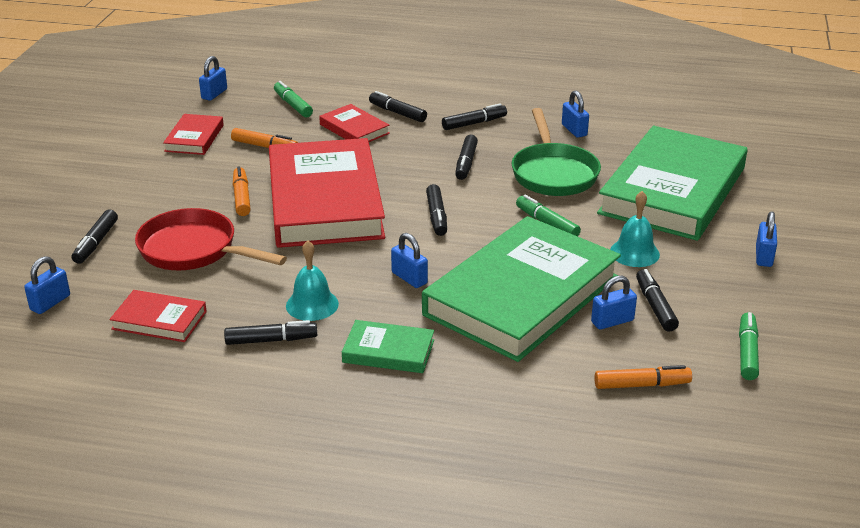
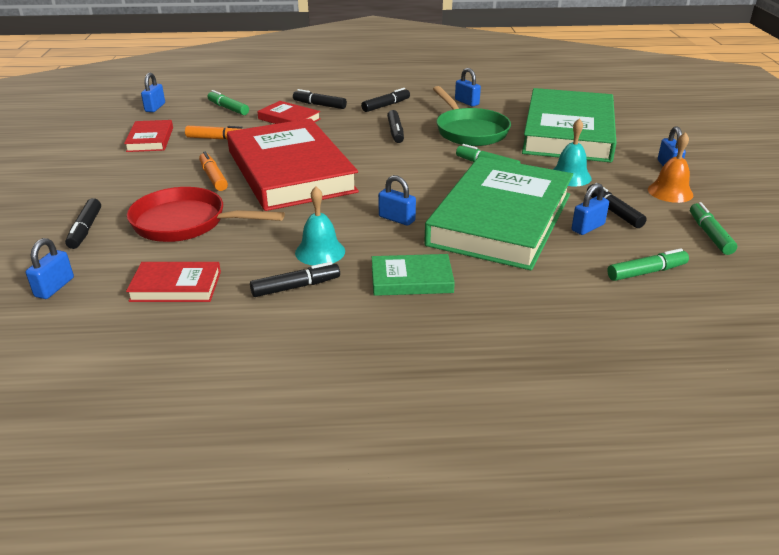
camera: 15 degrees left, 0 degrees up
(436, 216) = (393, 171): black marker -> none
(641, 385) = (646, 272): orange marker -> green marker
(741, 291) = (670, 192): none -> orange bell

